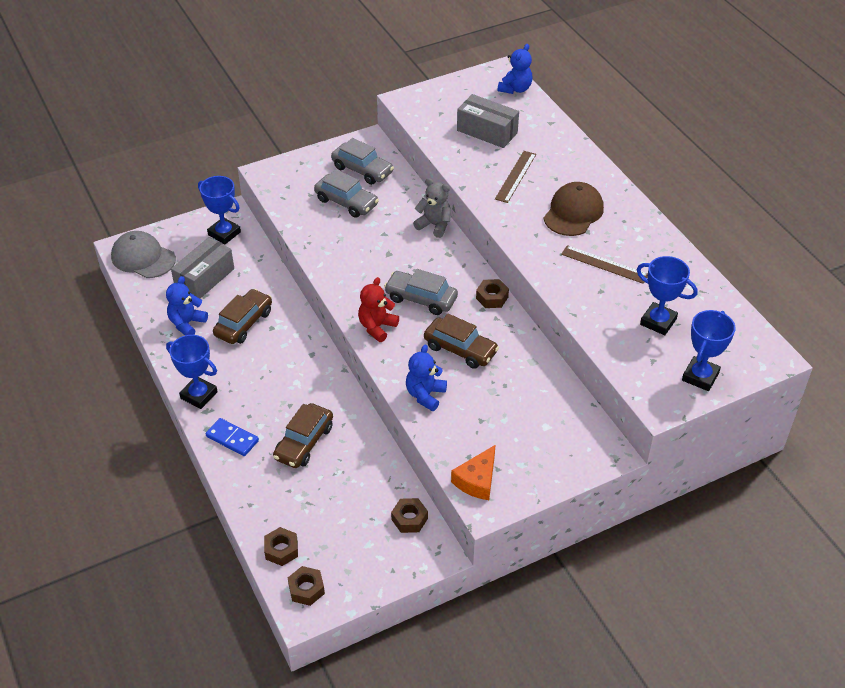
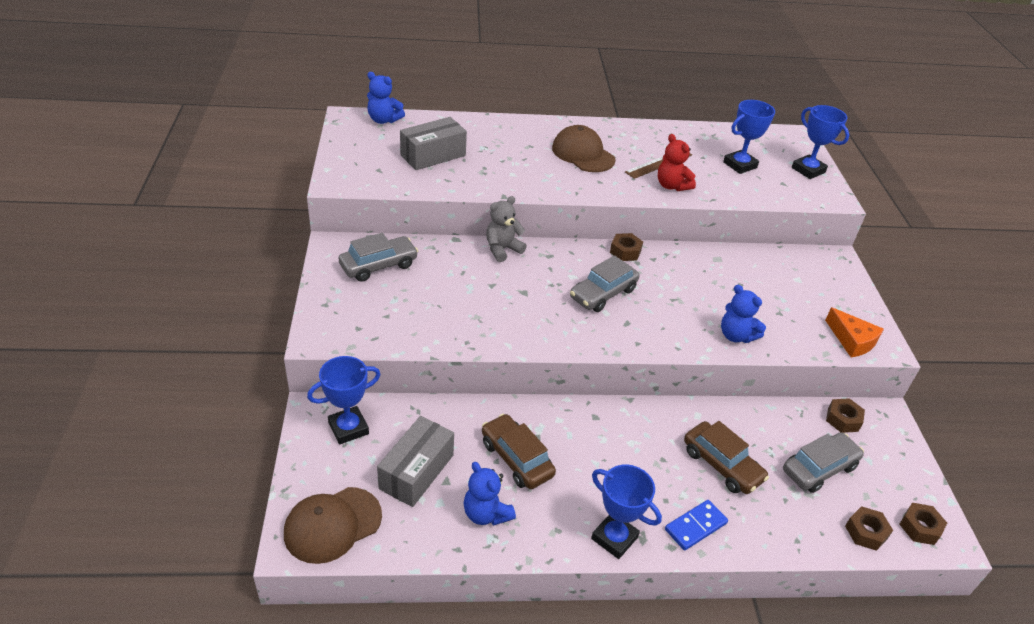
camera: 70 degrees left, 5 degrees down
(143, 258) = (332, 525): grey cap -> brown cap
(199, 395) = (614, 538): blue trophy -> blue trophy turned 75 degrees clockwise
(205, 278) = (416, 471): grey box -> grey box turned 60 degrees clockwise
(346, 202) = (422, 293): grey car -> grey car (819, 468)
(377, 327) = (628, 336): red teddy bear -> red teddy bear (672, 186)
(460, 349) = (684, 293): brown car -> none
(515, 89) = (383, 120): blue teddy bear -> blue teddy bear turned 150 degrees clockwise
(515, 176) = (512, 163): brown ruler -> none

